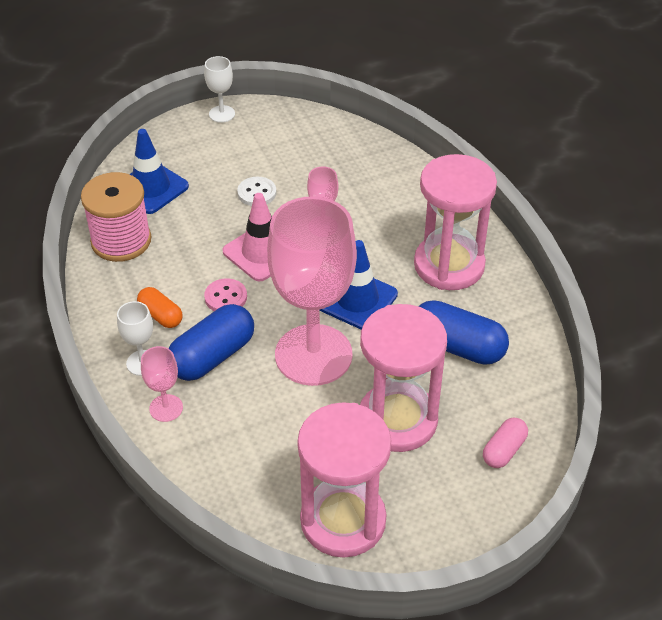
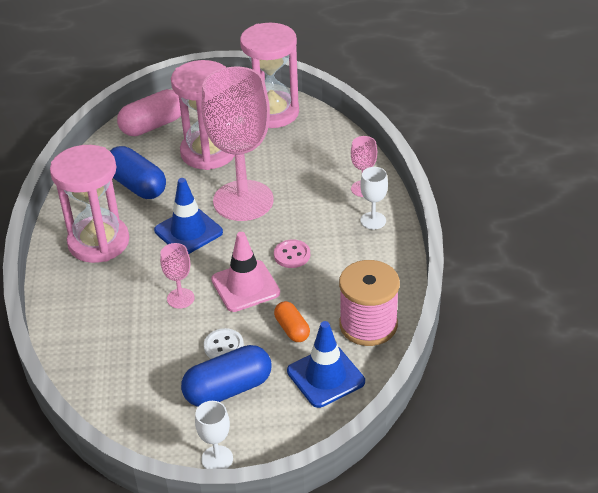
camera: 160 degrees left, 5 degrees down
(160, 315) = (349, 252): orange capsule -> orange capsule (292, 329)
(212, 356) = (318, 214): blue capsule -> blue capsule (228, 389)
(504, 450) = (153, 125): pink capsule -> pink capsule, size x1.75

